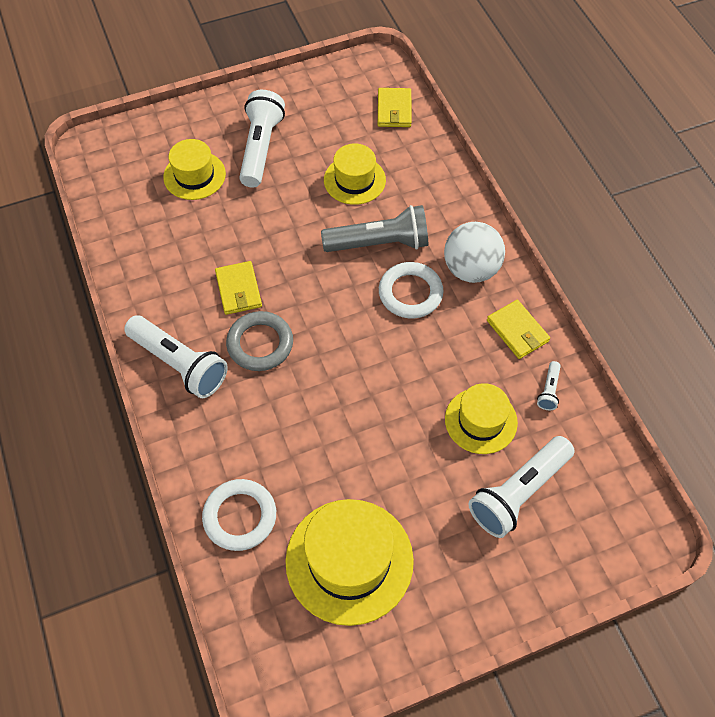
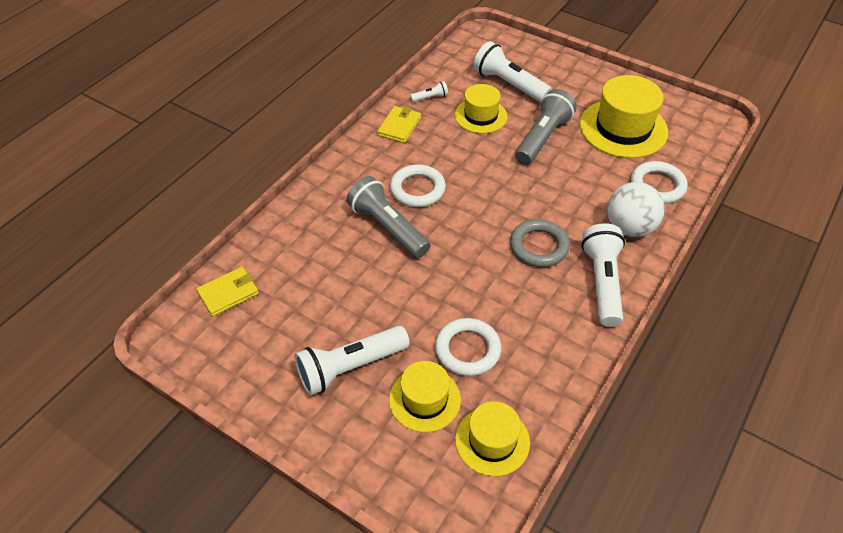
camera: 125 degrees left, 10 degrees down
(208, 224) = (467, 350): none -> white ring
(238, 290) = (508, 287): yellow wallet -> none
(354, 180) = (335, 277): yellow hat -> yellow hat (492, 441)
(398, 458) = (543, 138): none -> grey flashlight
(471, 269) = (368, 168): white ball -> white ball (629, 228)
(518, 492) = (509, 84): white flashlight -> white flashlight turned 150 degrees counterclockwise

